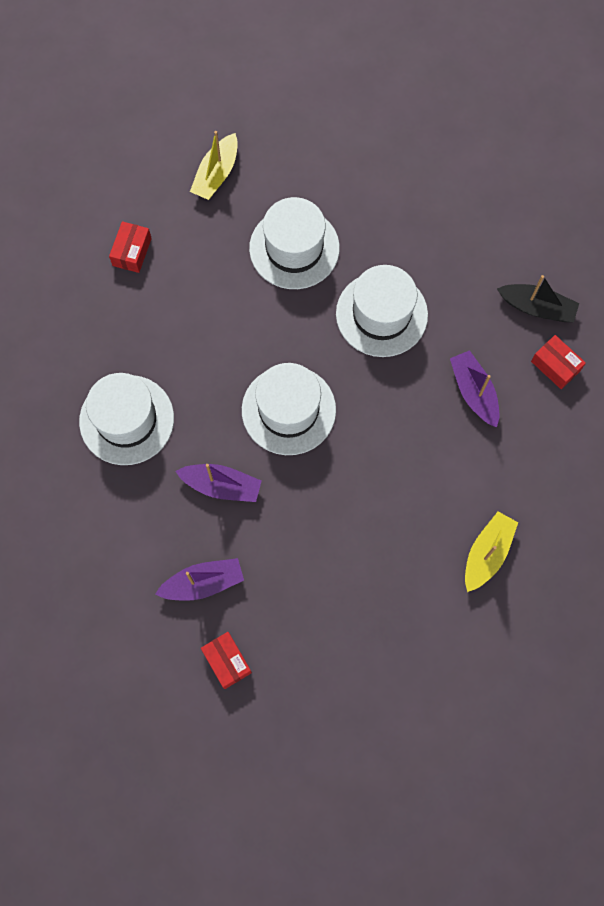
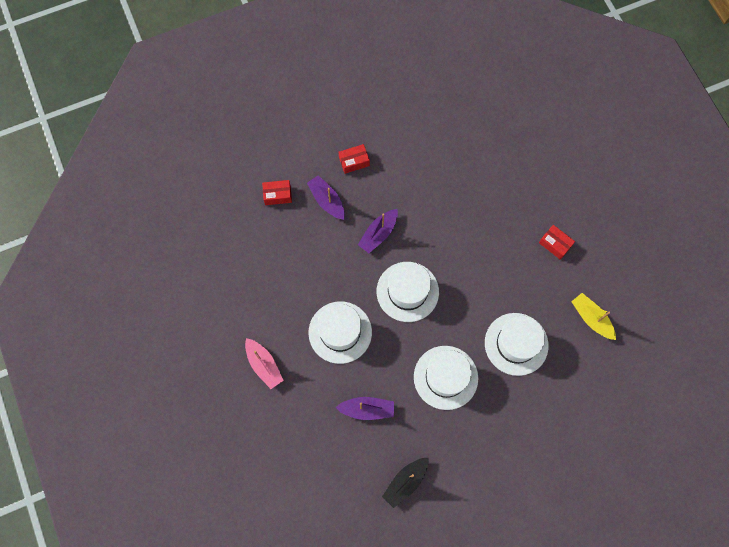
camera: 115 degrees right, 0 degrees up
(126, 420) = (444, 198): white hat -> white hat (340, 332)
(203, 583) = (327, 201): purple boat -> purple boat turned 135 degrees clockwise
(487, 553) = (264, 365): yellow boat -> pink boat
(555, 366) = (360, 472): red box -> red box (354, 161)

